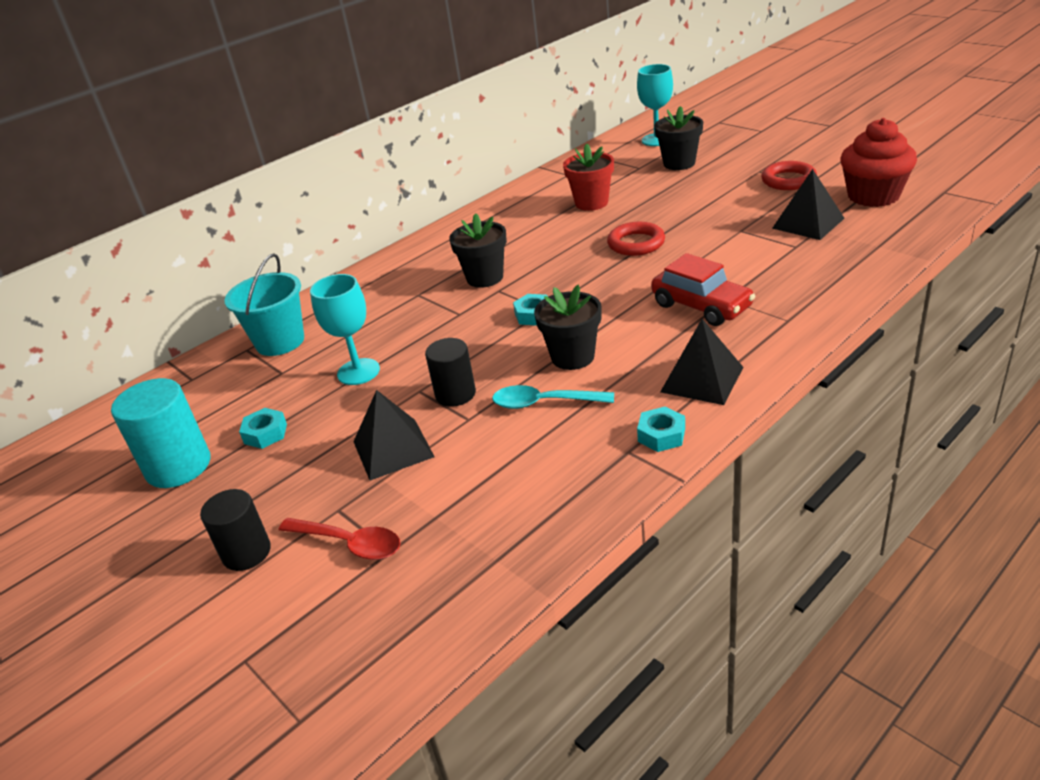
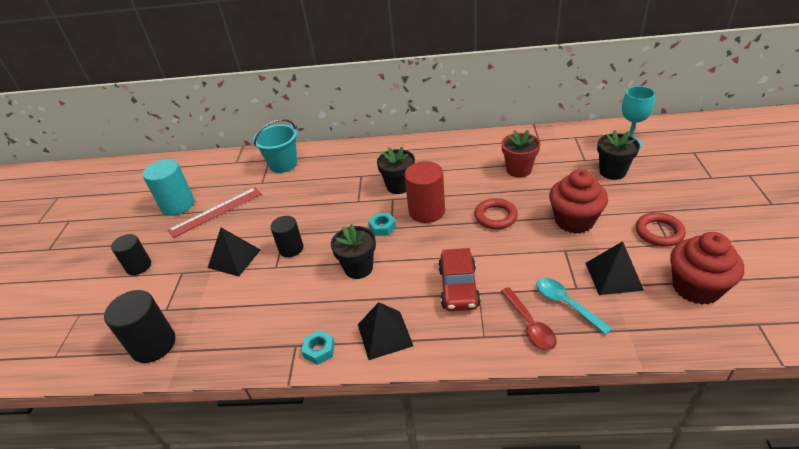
camera: 45 degrees right, 5 degrees up
(265, 434) = (216, 212): turquoise nut -> red ruler
(349, 543) = (162, 293): red spoon -> red spoon (530, 325)
(358, 372) = (281, 204): turquoise goblet -> none
(444, 586) = (153, 344): none -> black cylinder
(544, 403) = (310, 285): turquoise spoon -> turquoise spoon (566, 304)
(558, 277) = (426, 211): none -> red cylinder
(710, 209) = (574, 221): none -> red cupcake

